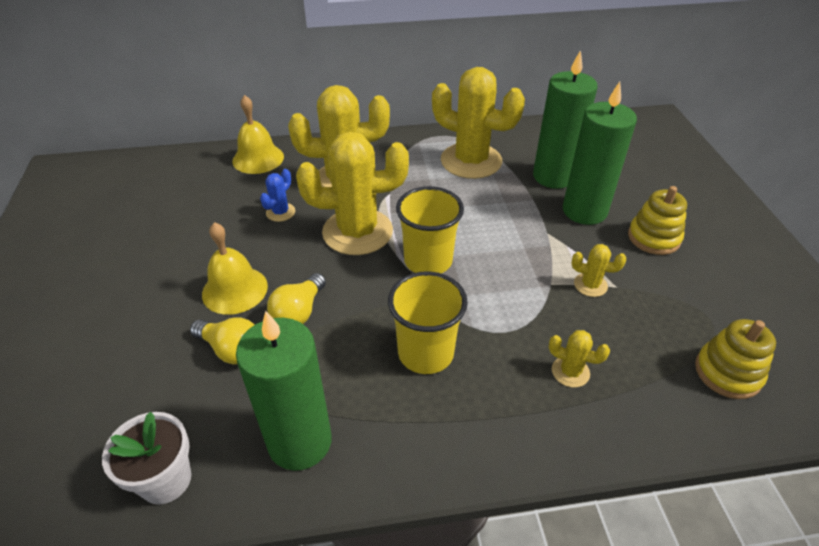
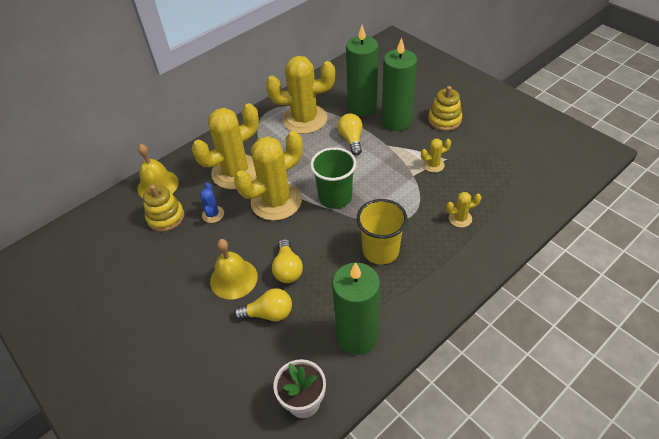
camera: 30 degrees left, 5 degrees up
(428, 261) = (335, 197): yellow cup -> green cup
(507, 206) = (351, 140): none -> yellow light bulb
(727, 372) = (529, 178): yellow stacking toy -> yellow stacking toy (166, 217)

